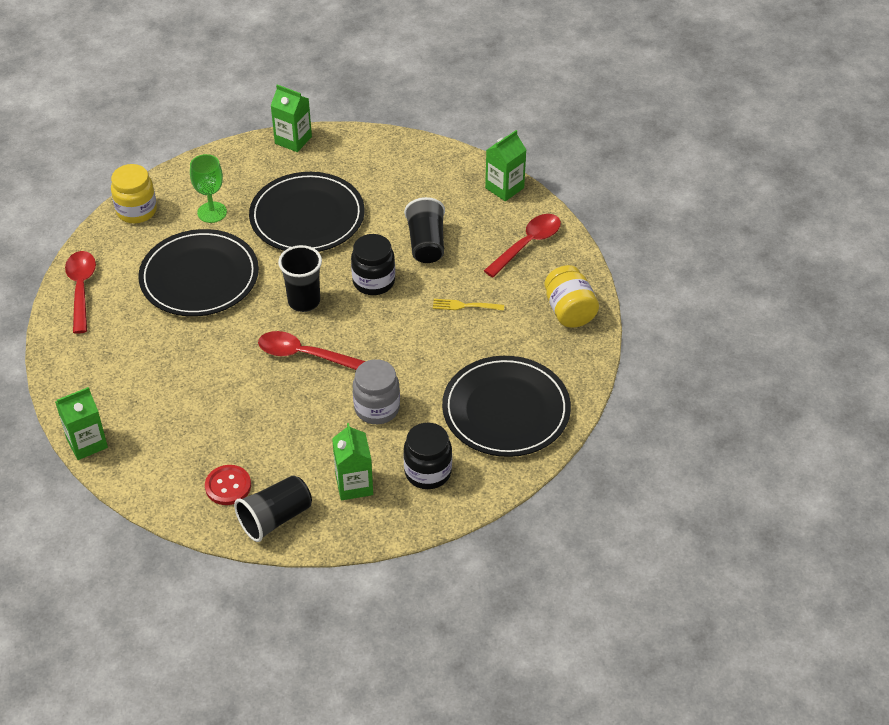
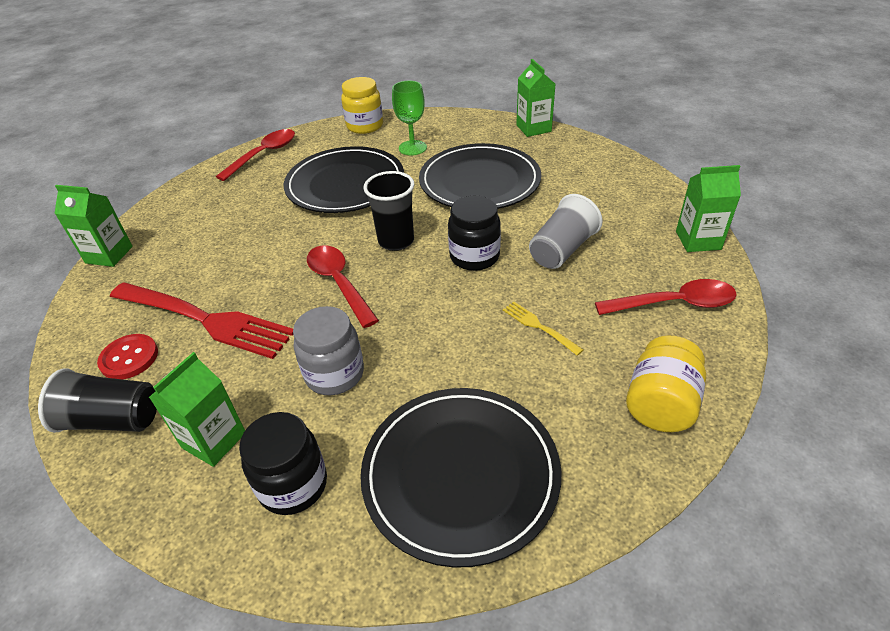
camera: 45 degrees right, 5 degrees down
(243, 434) = (205, 320): none -> red fork
(426, 243) = (562, 250): black cup -> grey cup

